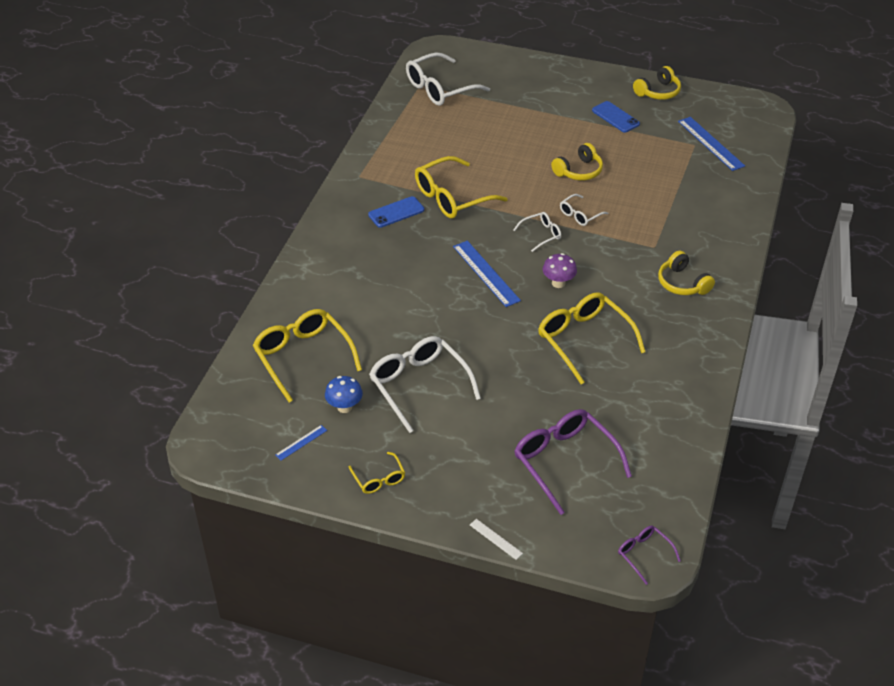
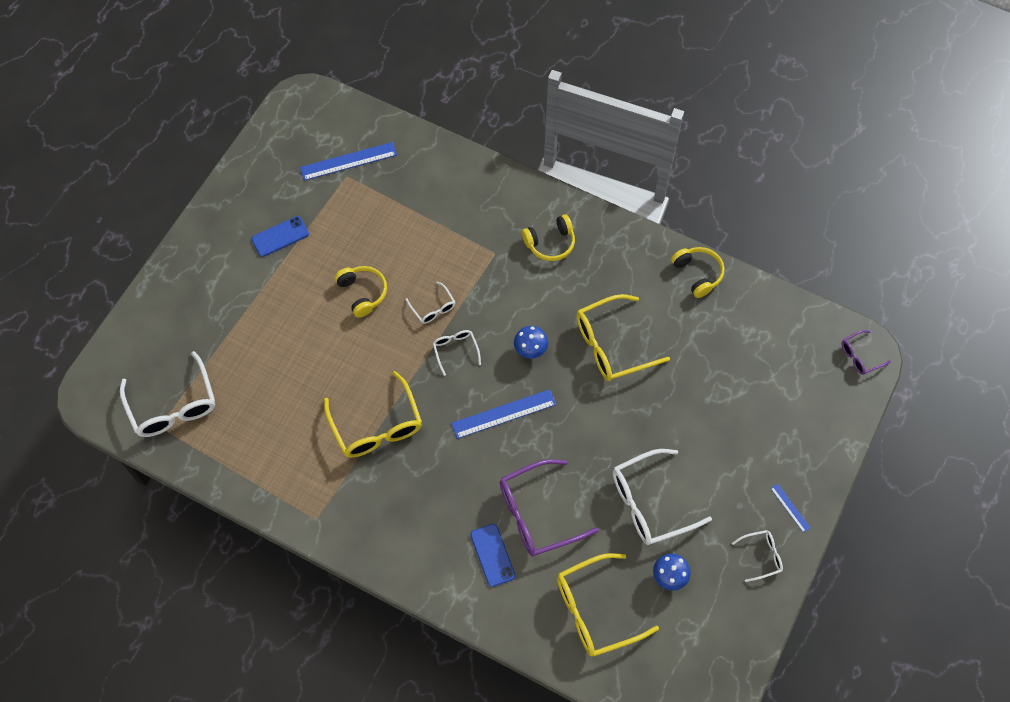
camera: 80 degrees left, 20 degrees up
(301, 442) = (710, 623): blue ruler -> blue ruler (790, 508)
(379, 479) = (761, 556): yellow glasses -> white glasses
(396, 212) = (389, 487): blue phone -> blue phone (492, 555)
(495, 539) = (836, 467): white ruler -> none
(558, 283) = (530, 350): purple mushroom -> blue mushroom
(565, 462) = (757, 394): purple glasses -> purple glasses (537, 514)
(658, 92) = (247, 185): yellow headphones -> yellow headphones (697, 274)

